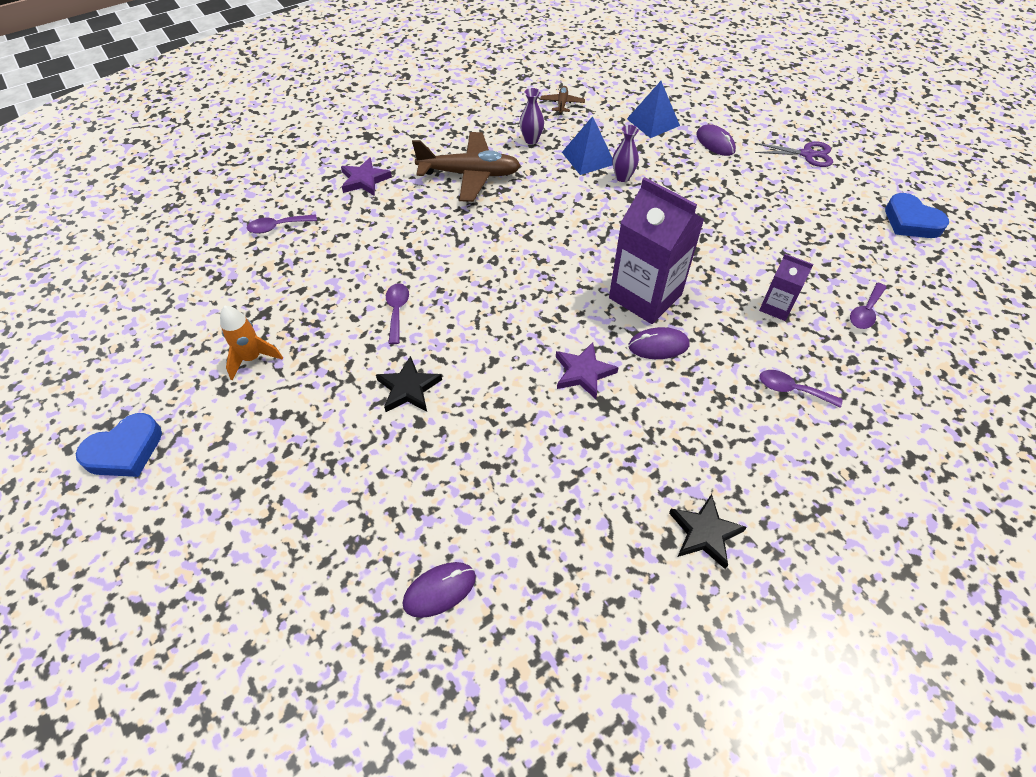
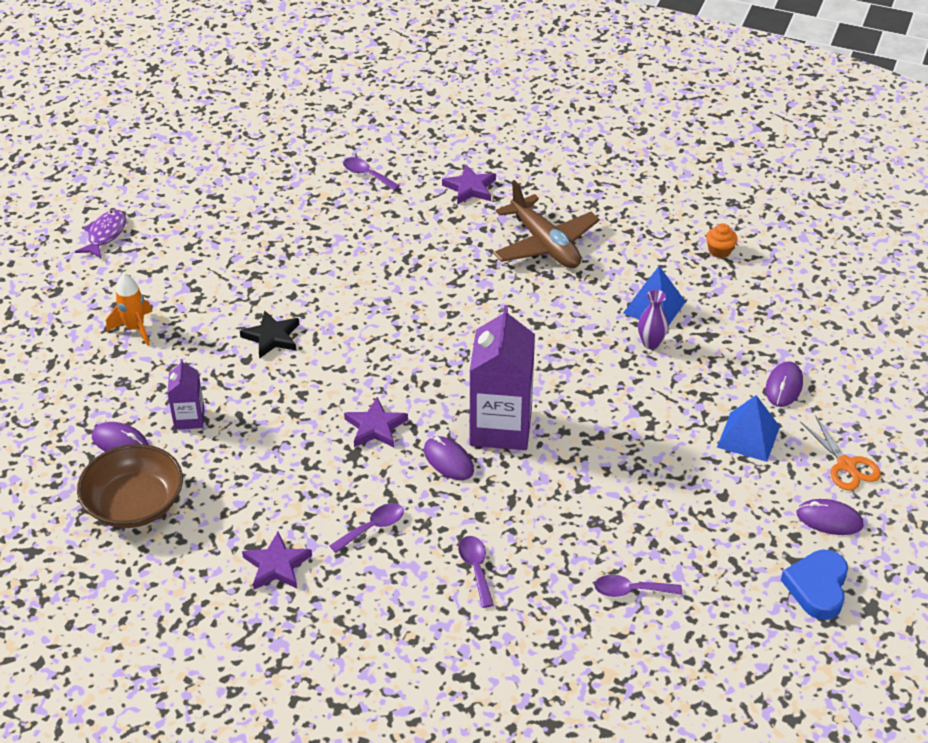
camera: 55 degrees right, 10 degrees down
(125, 451) = (105, 234): blue heart -> purple fish
(252, 358) = (228, 243): orange rocket -> orange rocket (135, 329)
(397, 311) = (342, 289): purple spoon -> purple spoon (373, 527)
(531, 140) = (638, 257): purple vase -> none
(539, 621) = (135, 504): none -> brown bowl
(562, 104) = (719, 251): brown plane -> orange cupcake
(653, 122) = (766, 327): blue pyramid -> blue pyramid (748, 436)
(704, 533) = (276, 565): black star -> purple star
(776, 307) = (573, 522): purple carton -> purple carton (189, 418)
(807, 154) = (846, 465): purple scissors -> orange scissors
(851, 185) = (829, 519): none -> purple mouse

